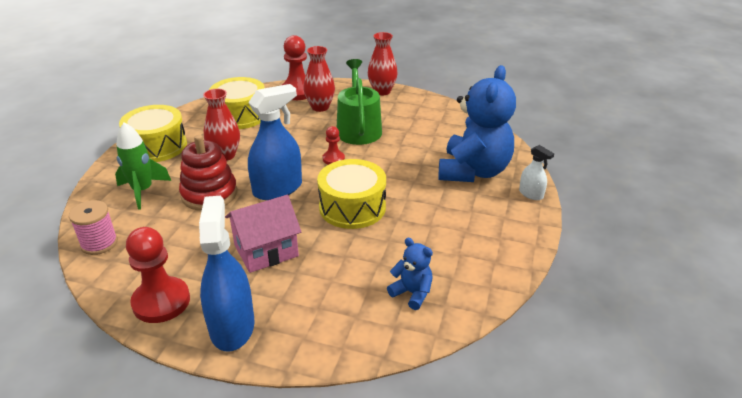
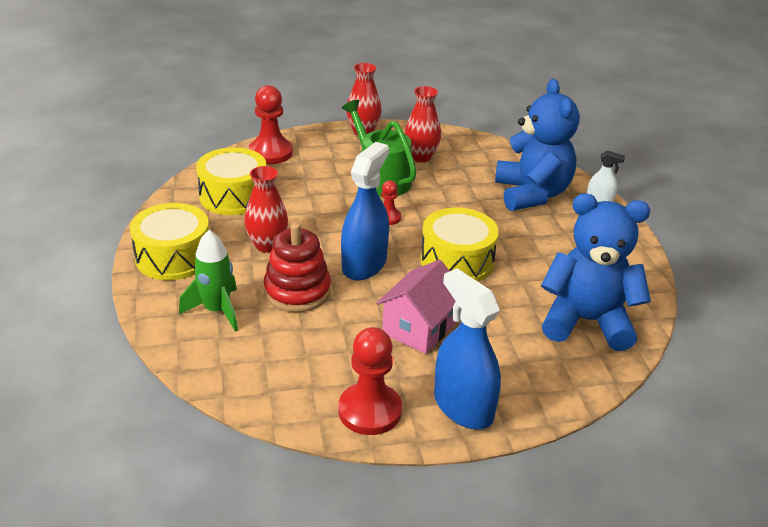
camera: 30 degrees left, 0 degrees up
(99, 243) = (233, 380): pink spool -> none
(320, 107) = (315, 165): red vase -> red vase (421, 157)
(412, 293) = (586, 321): blue teddy bear -> blue teddy bear, size x2.20

